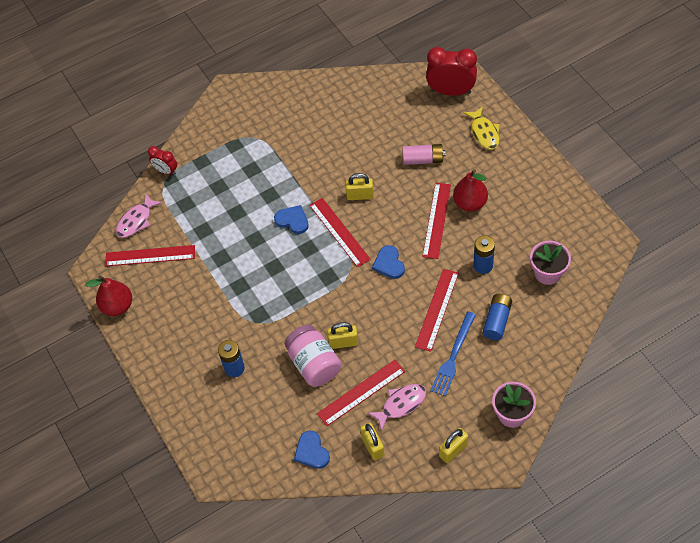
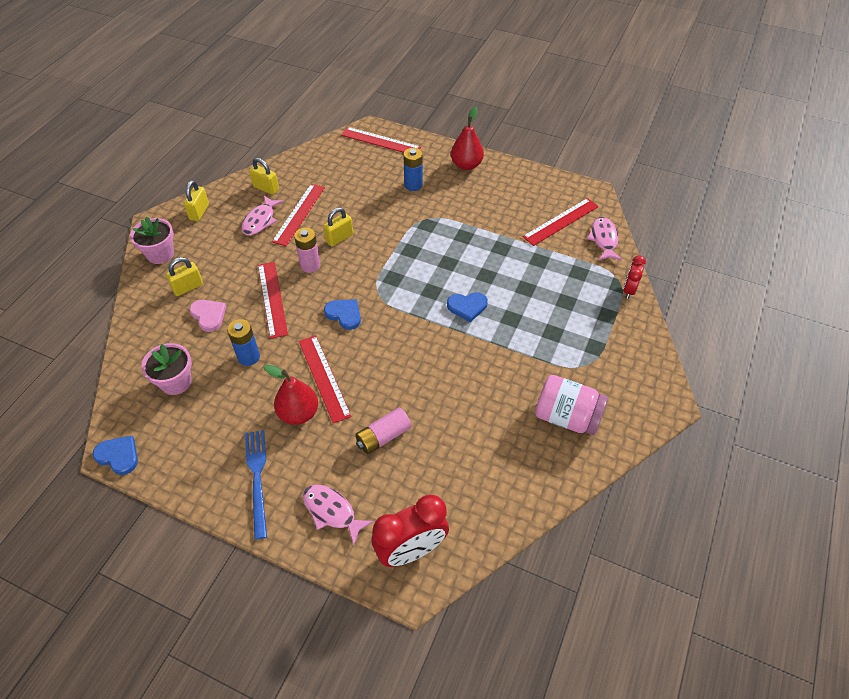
camera: 140 degrees right, 5 degrees down
(117, 306) = (545, 180): red pear -> red pear (466, 165)
(166, 171) = (629, 290): red clock -> red clock turned 60 degrees counterclockwise
(311, 451) = (311, 167): blue heart -> blue heart (118, 456)
(314, 364) = (352, 214): pink jar -> pink jar (566, 417)
(339, 232) = (414, 318): red ruler -> red ruler (380, 141)
(360, 196) = (421, 362): yellow padlock -> yellow padlock (188, 287)
(386, 326) = (310, 265): none -> pink battery
(453, 356) = (235, 271): blue fork -> blue fork (257, 478)
(484, 133) = (332, 511): yellow fish -> pink fish
(497, 321) = (208, 315): blue battery -> pink heart

